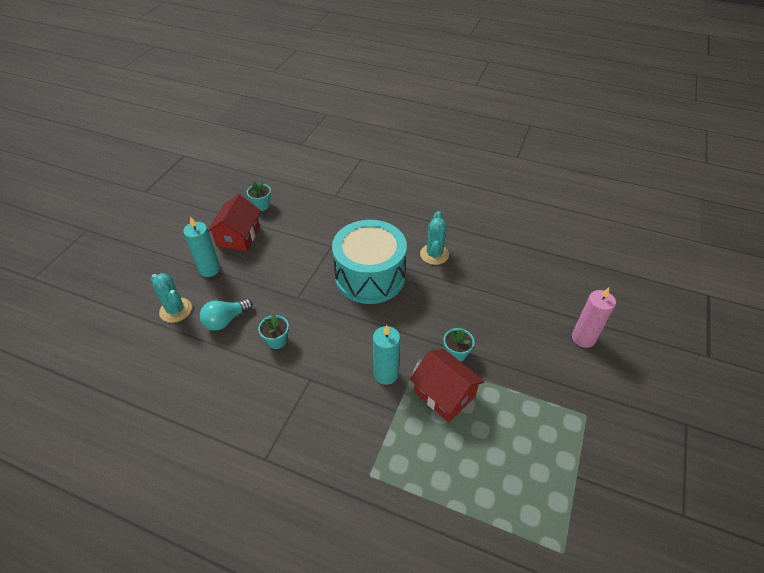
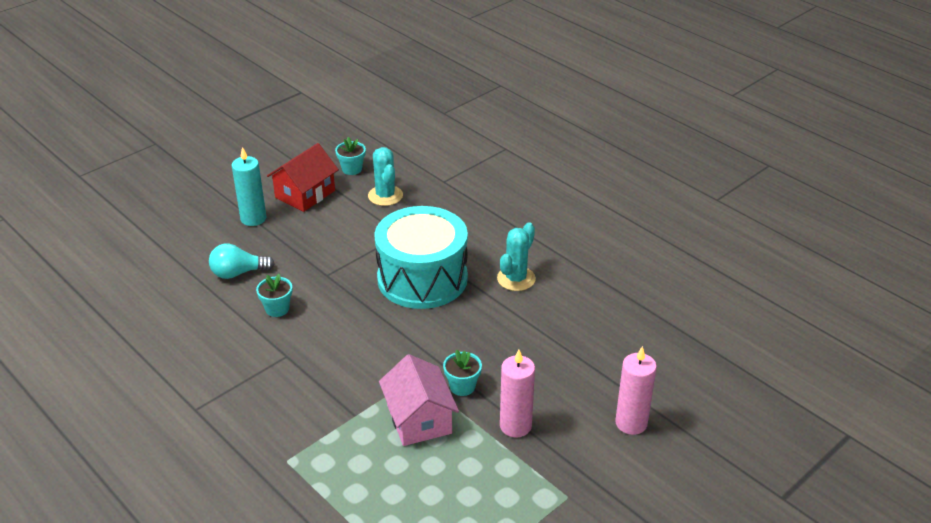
camera: 25 degrees right, 10 degrees down
(175, 310) = (195, 247): turquoise cactus -> turquoise cactus (385, 196)
(386, 374) = (369, 378): turquoise candle -> none
(444, 394) = (419, 419): red house -> pink house
(513, 371) = (515, 426): none -> pink candle

